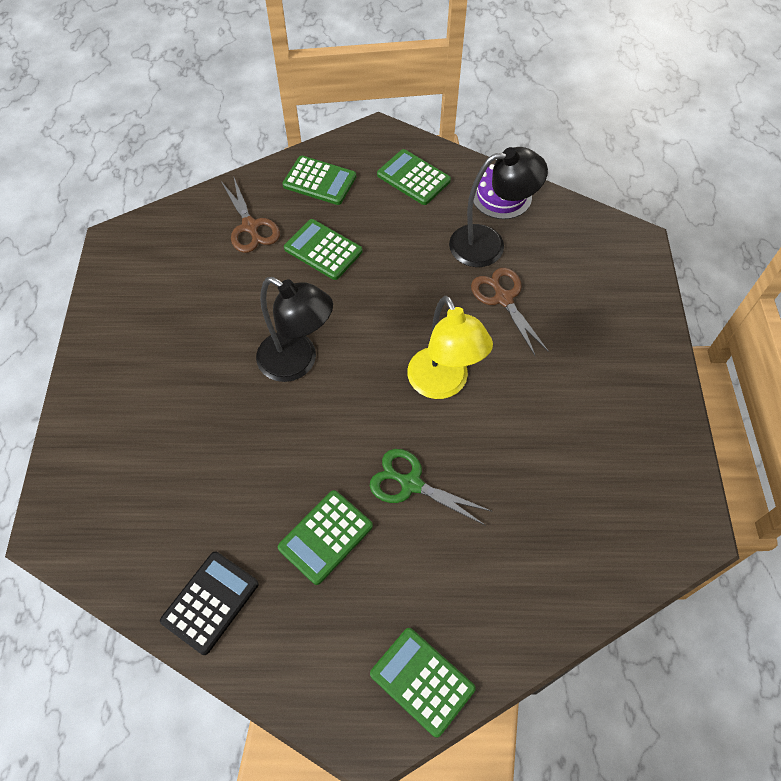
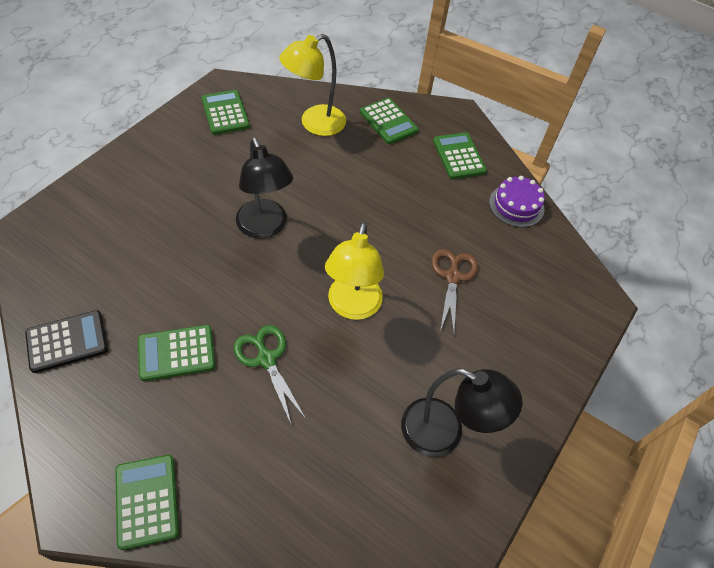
camera: 30 degrees right, 5 degrees down
(250, 226) = (314, 124): brown scissors -> yellow lamp
(323, 250) = (349, 166): green calculator -> green calculator (225, 113)
(488, 244) = (475, 233): black lamp -> black lamp (444, 433)

